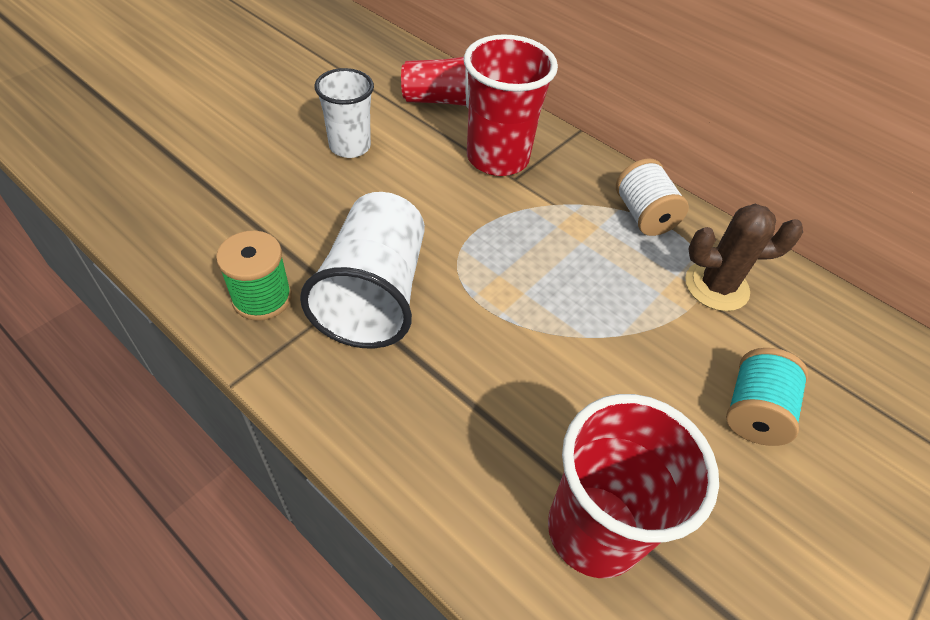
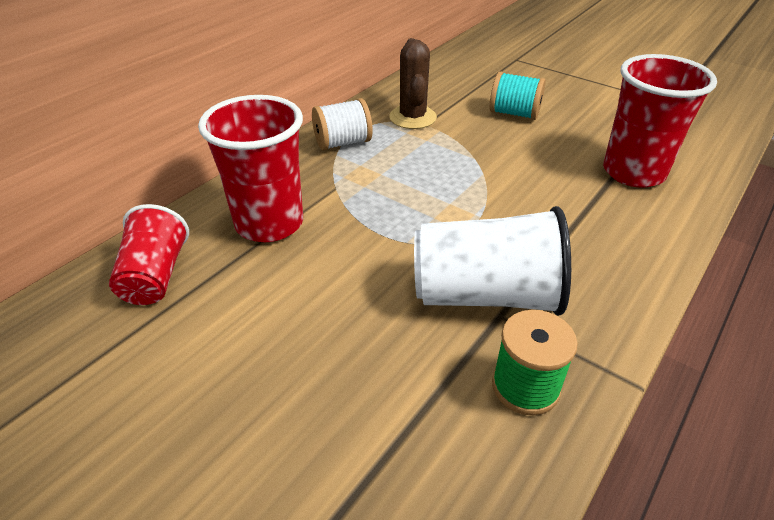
camera: 90 degrees left, 10 degrees down
(350, 146) = (248, 350): white cup -> none

